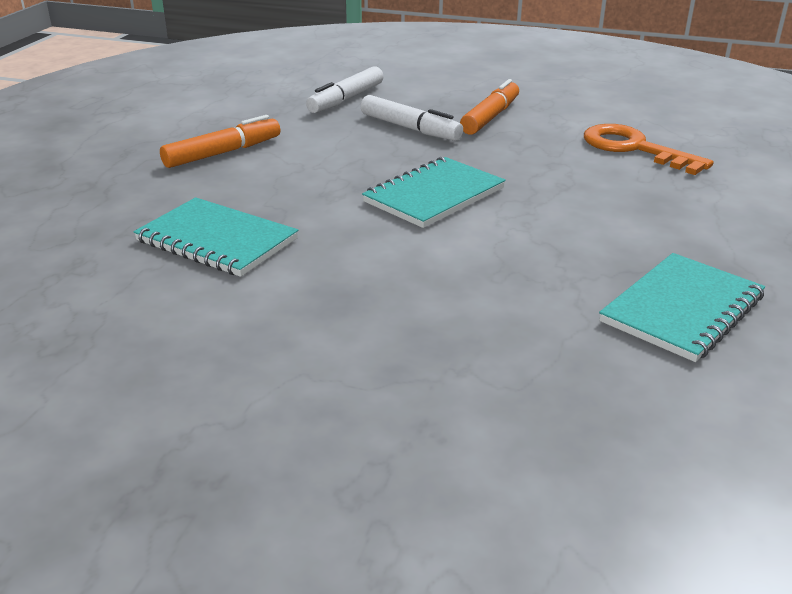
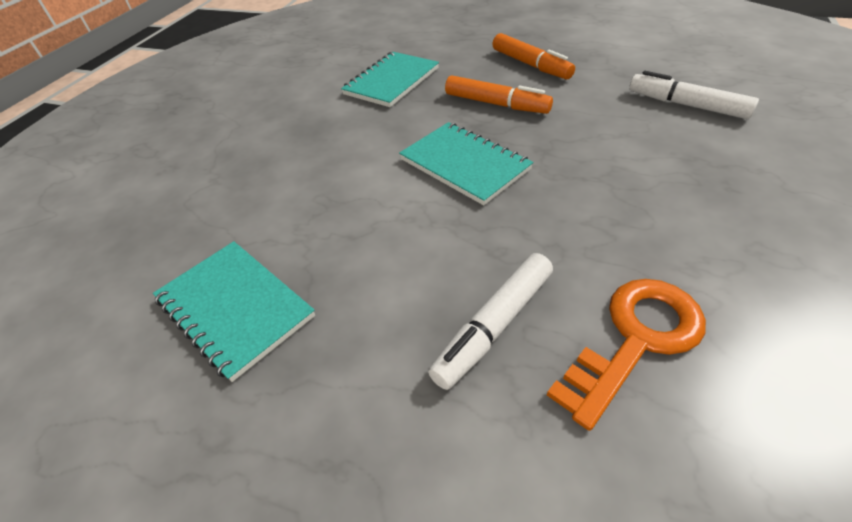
camera: 95 degrees right, 15 degrees up
(409, 128) = (623, 146): white marker -> white marker (494, 325)
(490, 117) = (689, 202): orange marker -> orange marker (495, 104)

